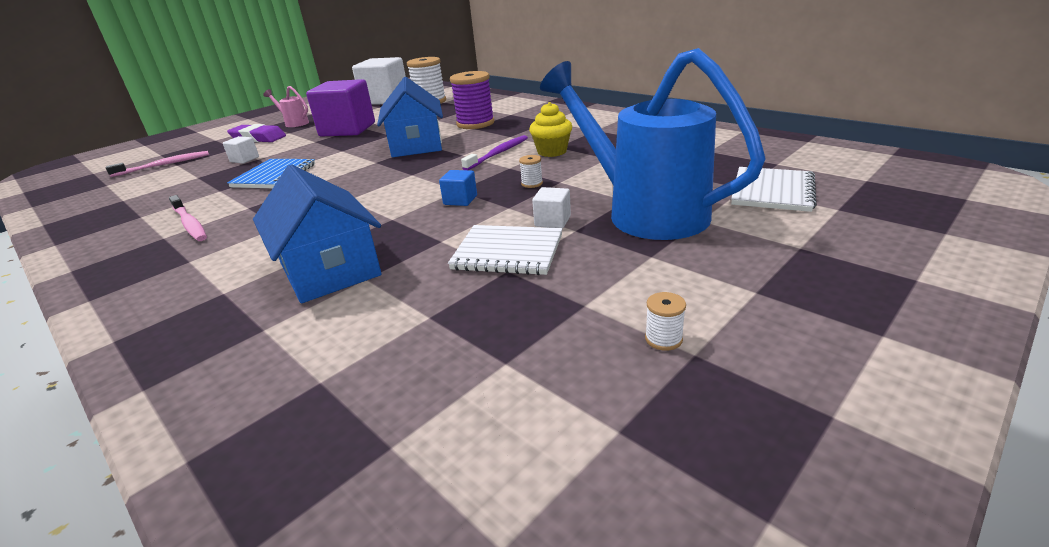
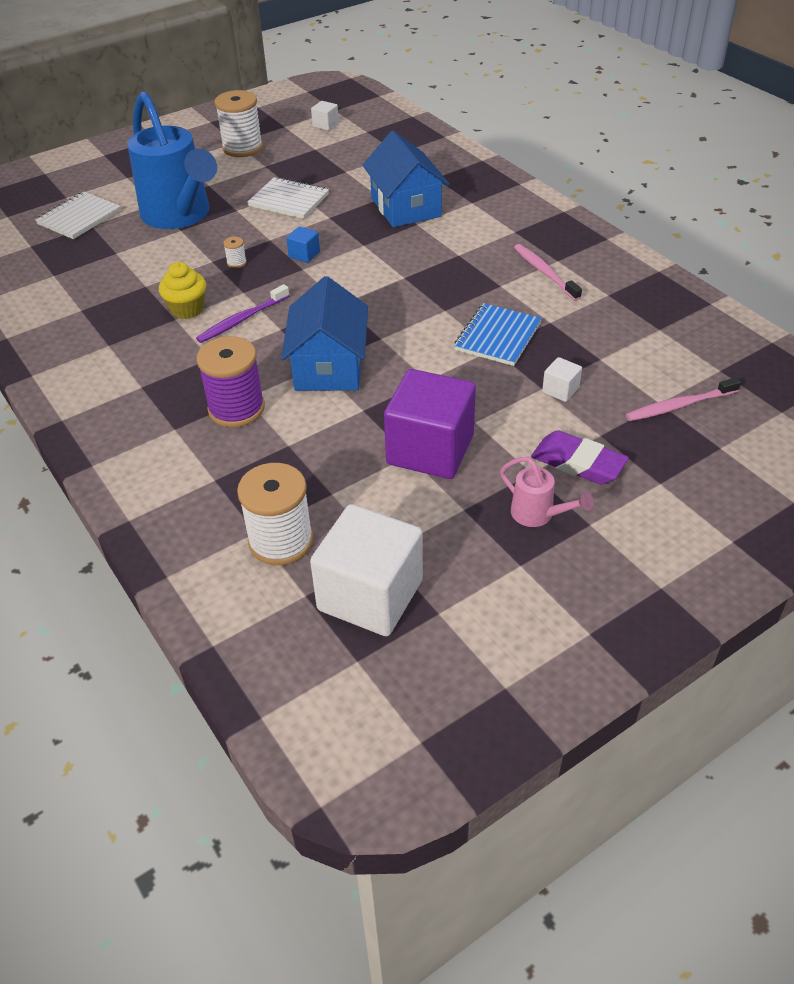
camera: 170 degrees left, 15 degrees up
(552, 221) = (246, 219): white cube -> white cube (325, 125)
(663, 339) = (242, 148): white spool -> white spool, size x2.42

